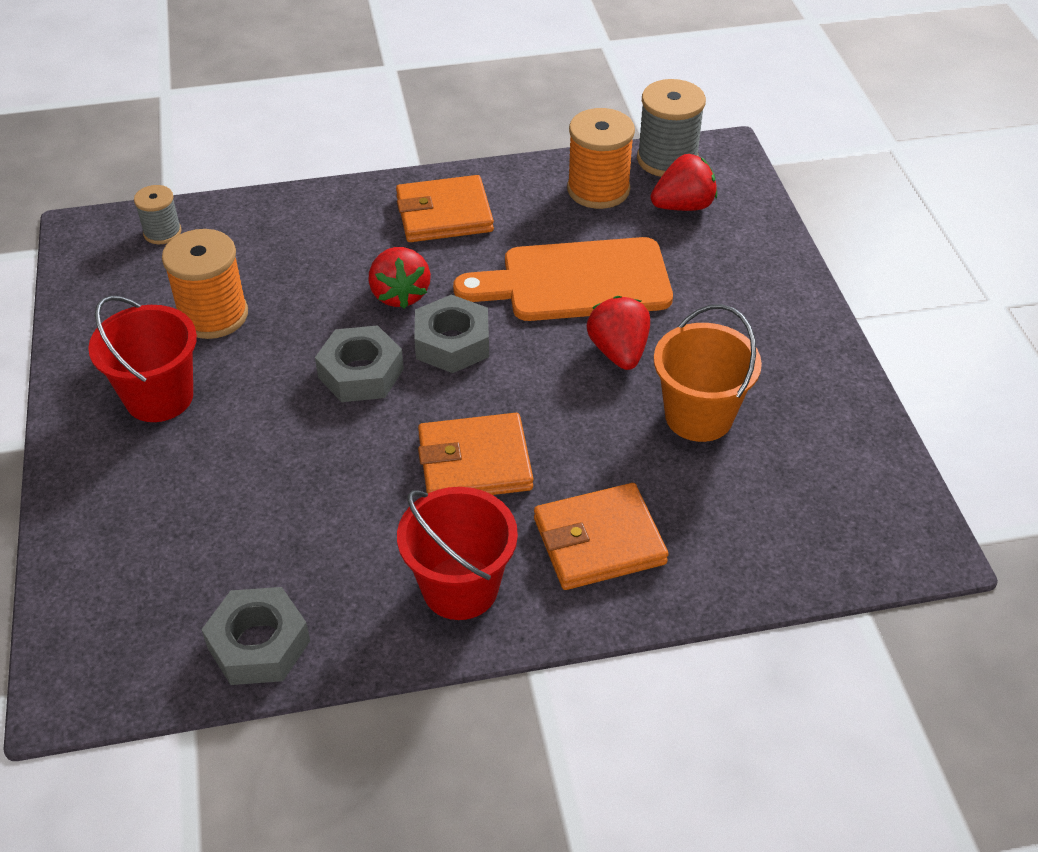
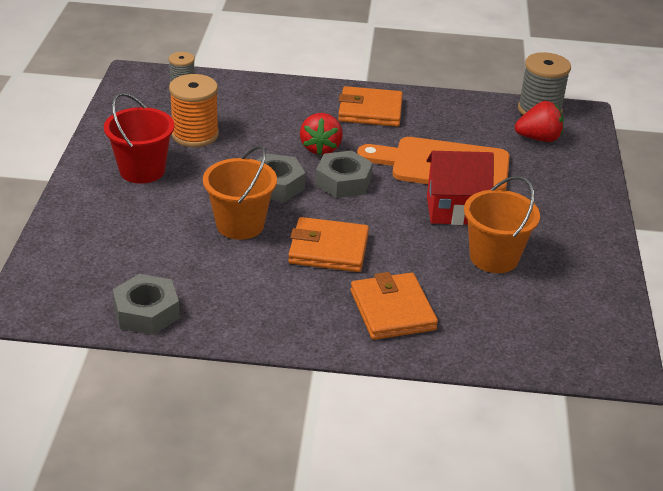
camera: 15 degrees right, 10 degrees down
(336, 454) = (240, 225): none -> orange bucket
(460, 588) = (288, 313): red bucket -> none
(598, 189) = (482, 117): orange spool -> none
(599, 541) = (392, 310): orange wallet -> orange wallet turned 75 degrees clockwise
(618, 352) = (454, 210): red strawberry -> red house

